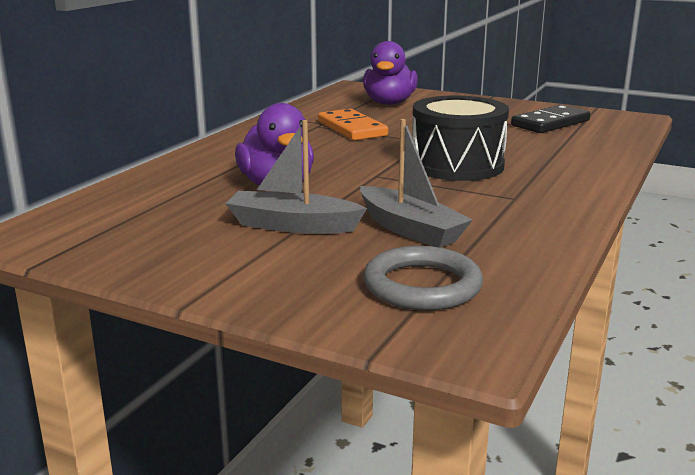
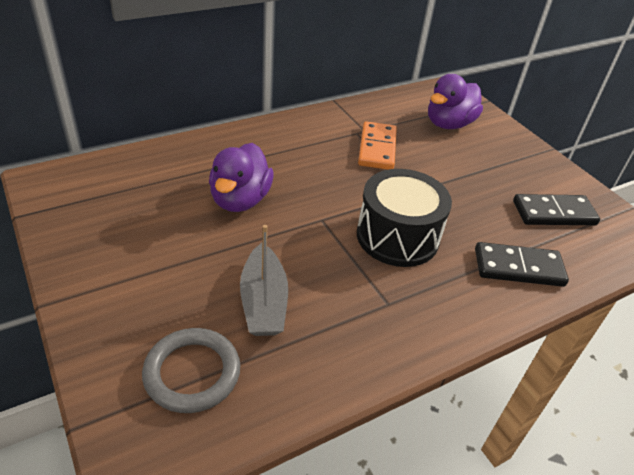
camera: 30 degrees right, 20 degrees up
(292, 225) = (196, 253): grey boat -> none
(574, 153) = (518, 267): none -> black domino

